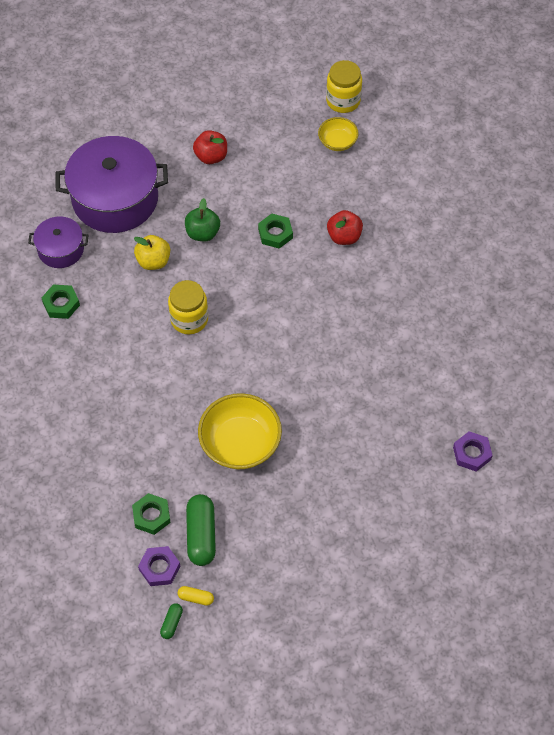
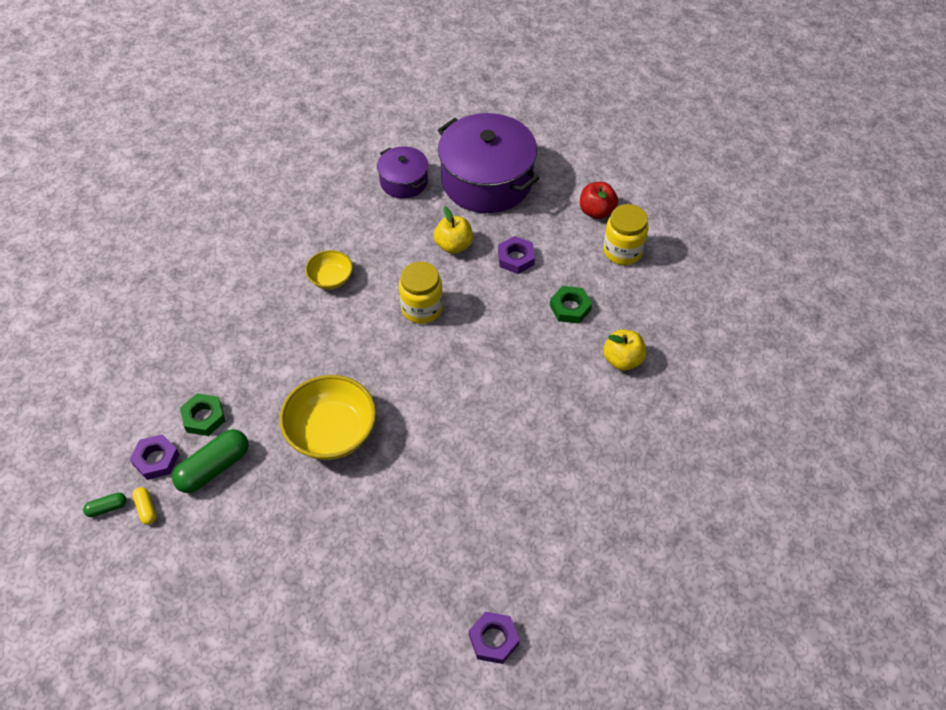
camera: 50 degrees right, 5 degrees down
(61, 304) = (353, 216): green nut -> none
(202, 233) = (516, 258): green apple -> purple nut
(337, 142) = (714, 286): yellow bowl -> yellow bowl (331, 279)
(343, 101) = (761, 260): yellow jar -> yellow jar (622, 251)
(344, 236) = (622, 360): red apple -> yellow apple

